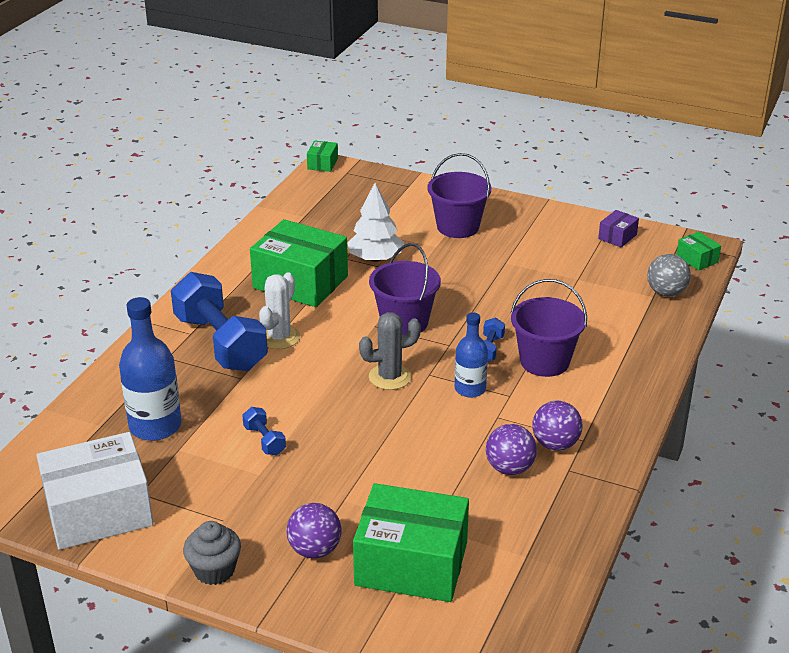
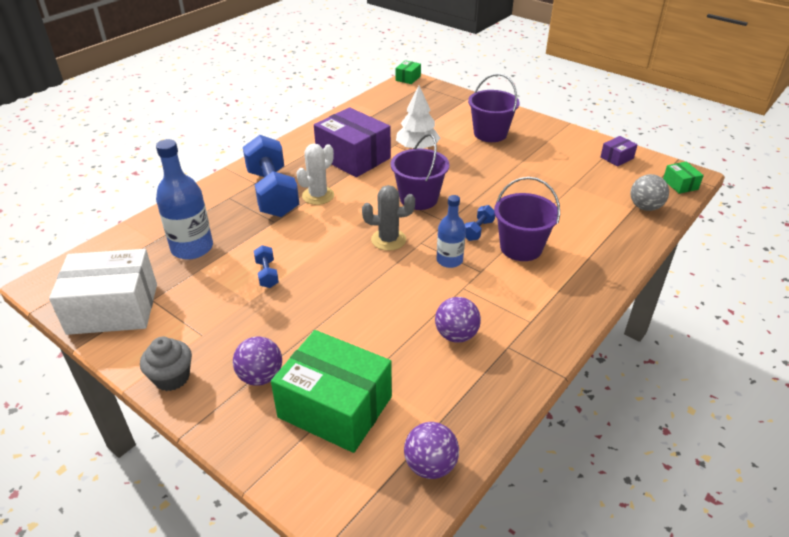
camera: 15 degrees right, 5 degrees up
(300, 282) = (353, 157): green box -> purple box
(555, 444) = (504, 321): purple ball -> purple ball (430, 465)

